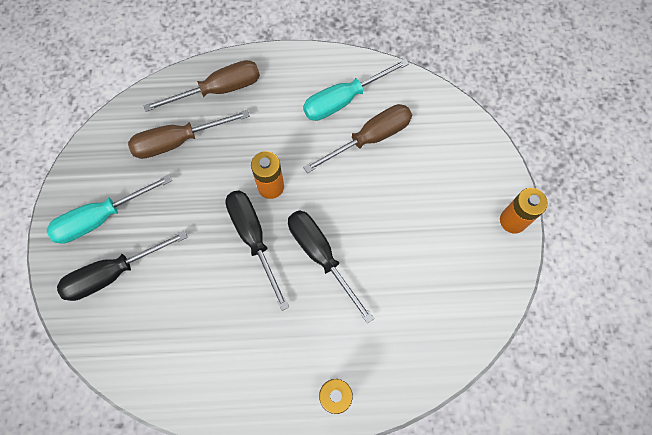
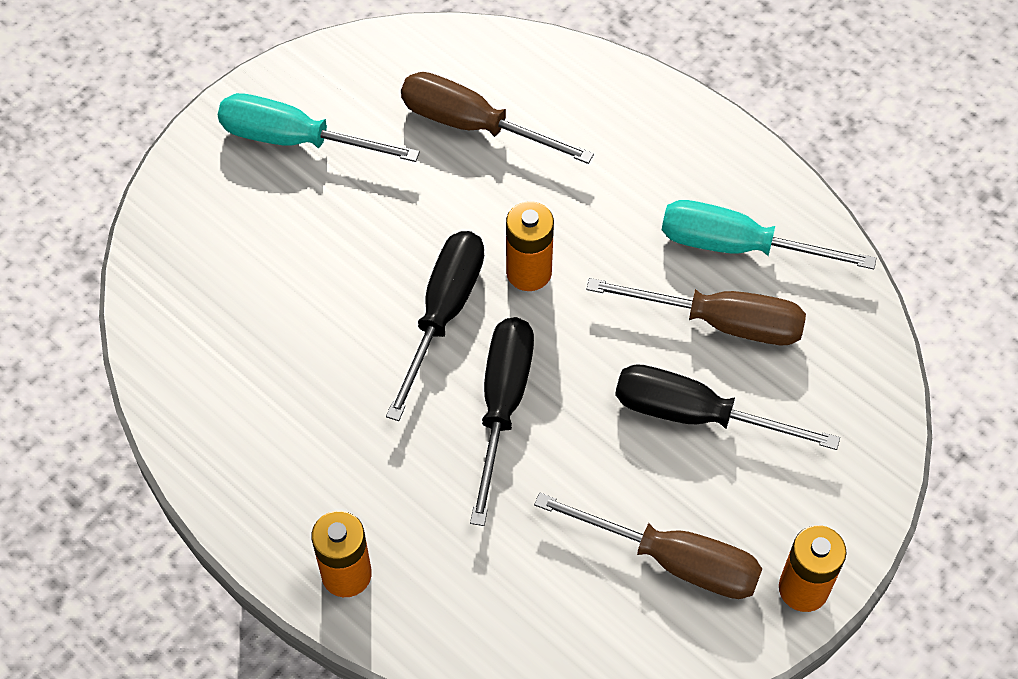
camera: 45 degrees right, 10 degrees down
(113, 273) = (246, 213): black screwdriver -> black screwdriver (696, 415)
(218, 90) = (587, 103): brown screwdriver -> brown screwdriver (672, 560)

